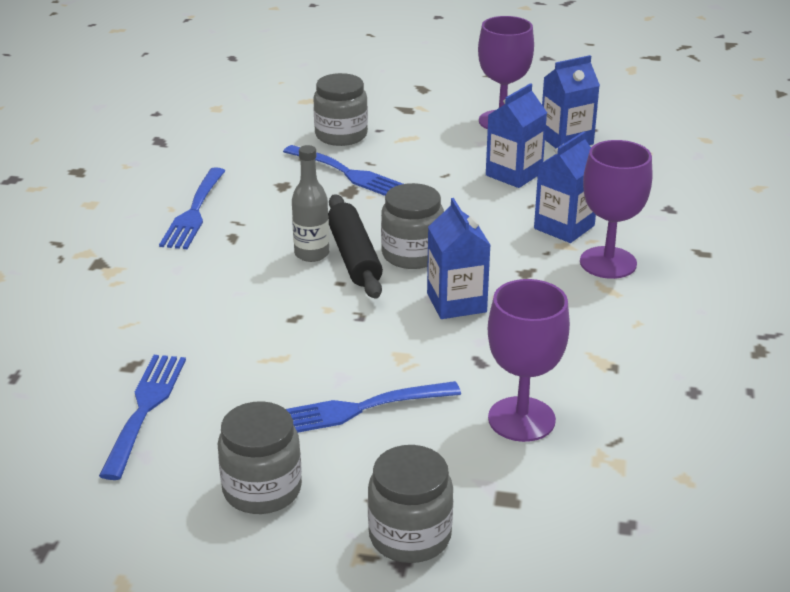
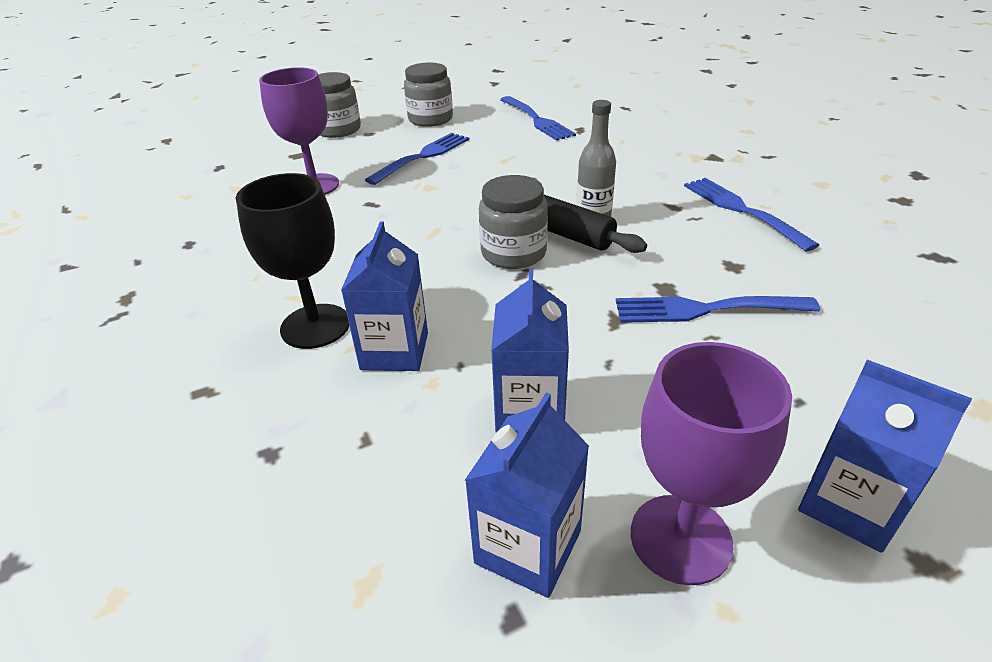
camera: 145 degrees right, 5 degrees up
(341, 135) = (817, 363): grey jar -> none
(456, 302) = (429, 232): blue carton -> blue carton (849, 504)
(608, 263) = (315, 326): purple goblet -> black goblet

